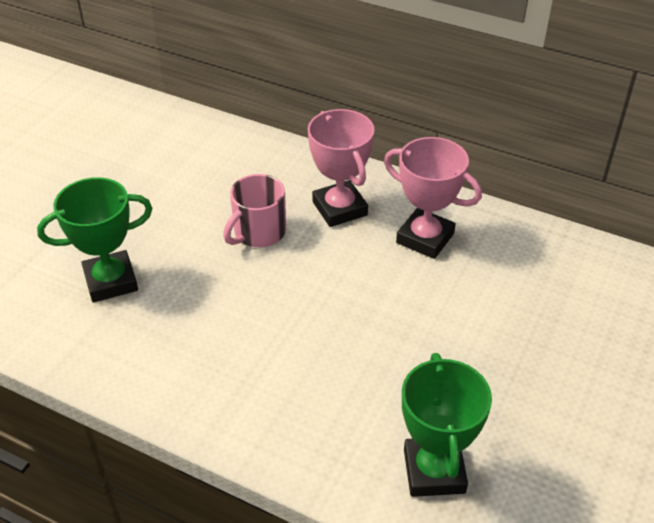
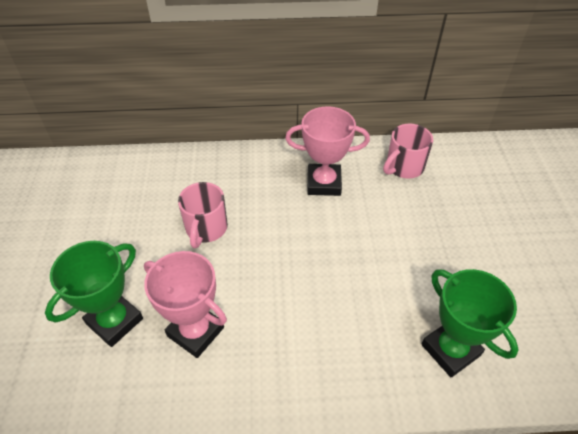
camera: 30 degrees left, 5 degrees up
(339, 208) = (251, 185): pink trophy -> pink trophy (195, 331)
(541, 259) = (404, 167): none -> pink mug

